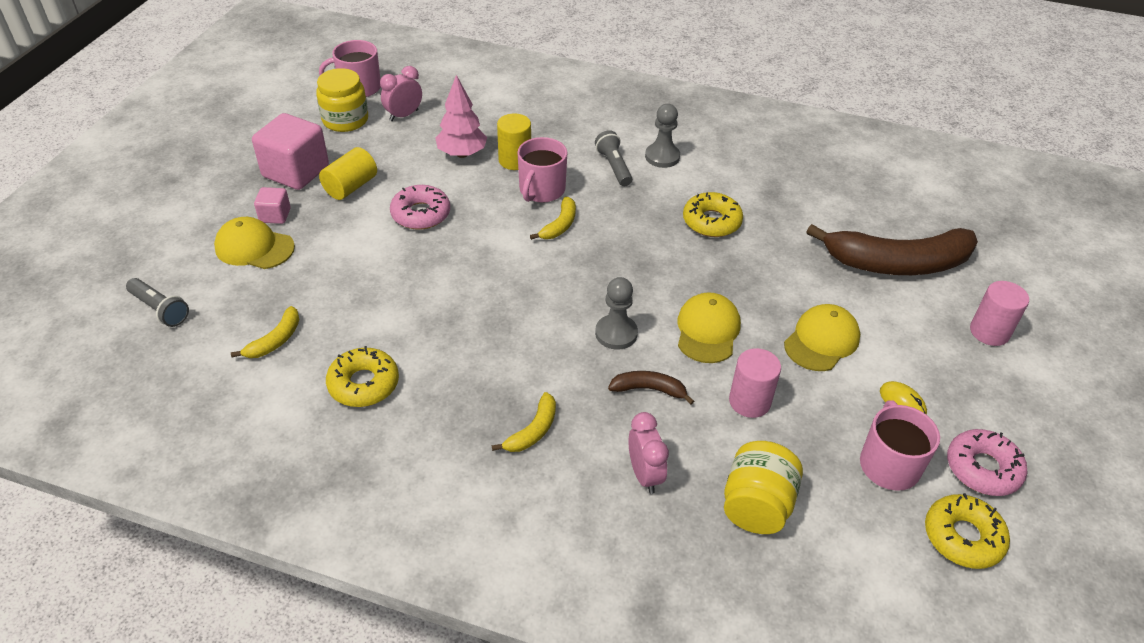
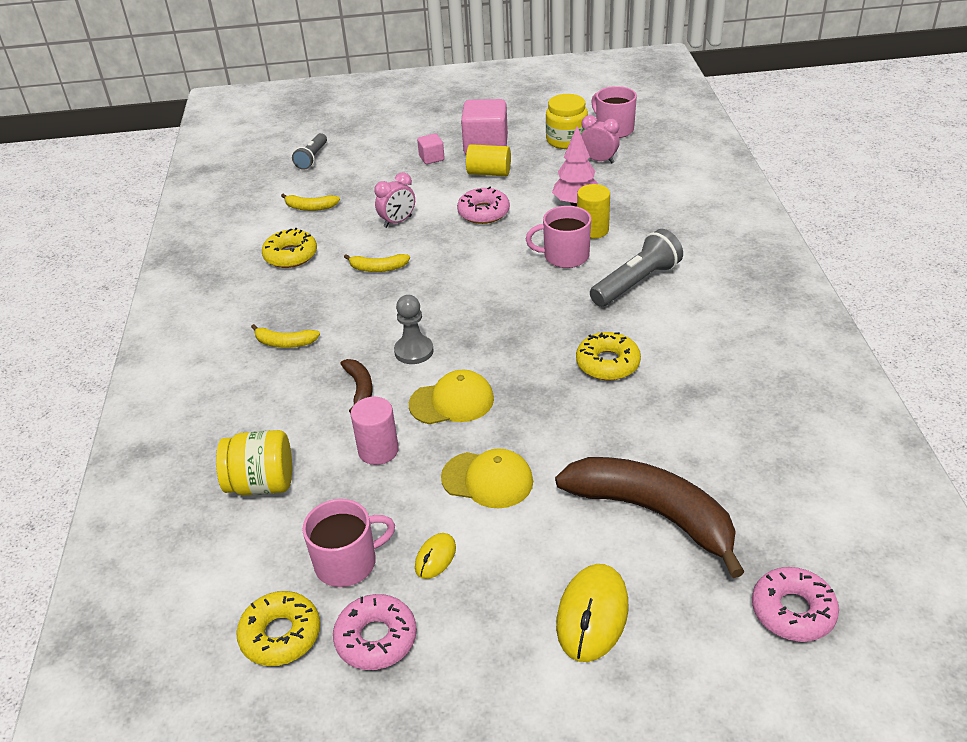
camera: 70 degrees right, 5 degrees down
(254, 247) = (393, 164): yellow cap -> none
(560, 225) = (526, 280): yellow banana -> yellow banana (378, 268)
(614, 167) = (636, 283): grey flashlight -> grey flashlight, size x1.57
(644, 475) = (267, 412): pink clock -> pink clock (397, 222)
(662, 157) = (680, 305): grey pawn -> none
(897, 263) = (653, 513): brown banana -> brown banana turned 150 degrees clockwise
(989, 332) = (592, 615): pink cylinder -> yellow mouse
(1009, 237) = (793, 611): none -> pink donut

